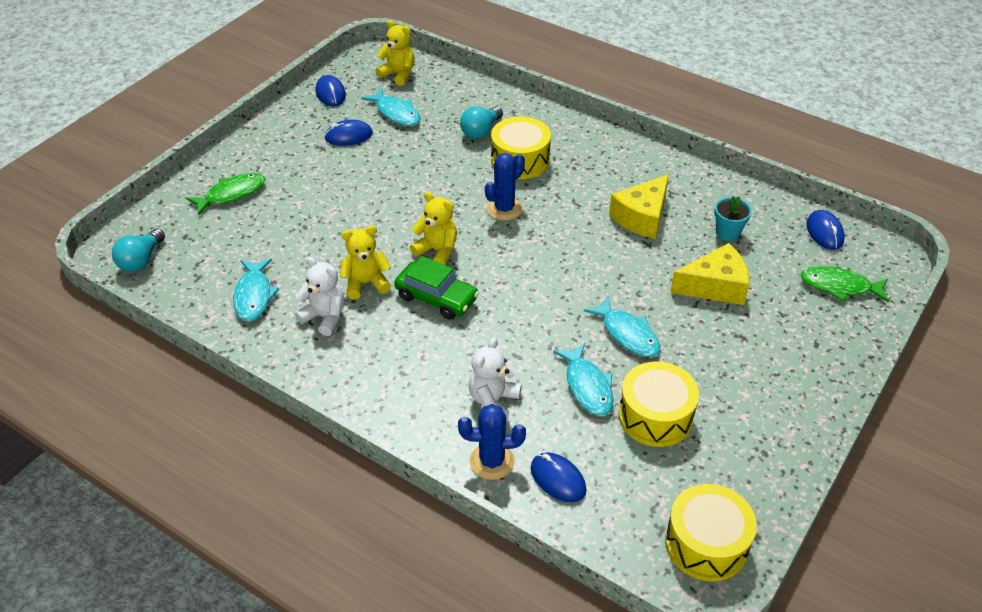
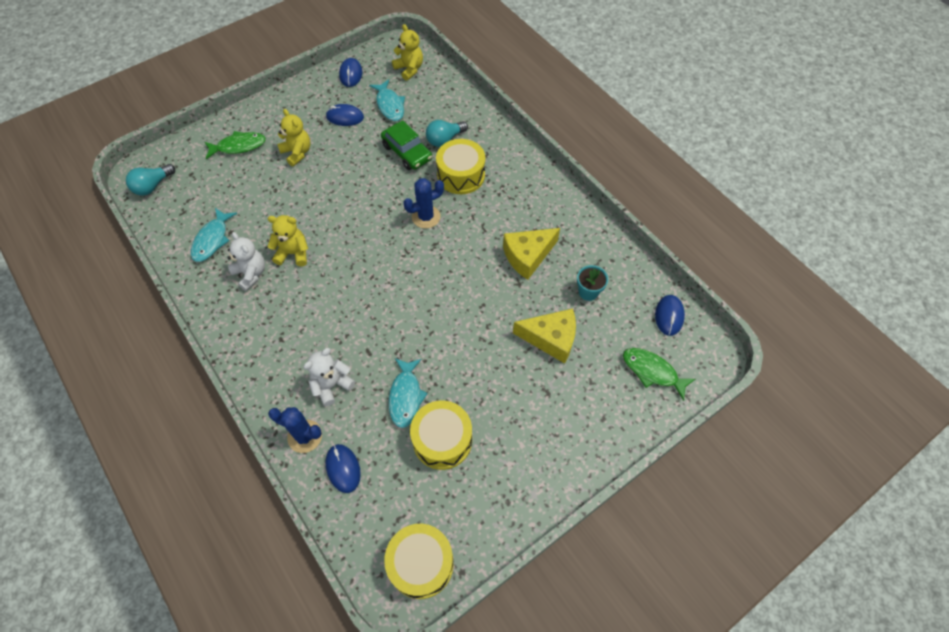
camera: 20 degrees right, 15 degrees up
(436, 297) = (336, 282): green car -> green car (407, 152)
(437, 251) = (357, 240): yellow teddy bear -> yellow teddy bear (297, 153)
(627, 334) = (460, 360): turquoise fish -> none

